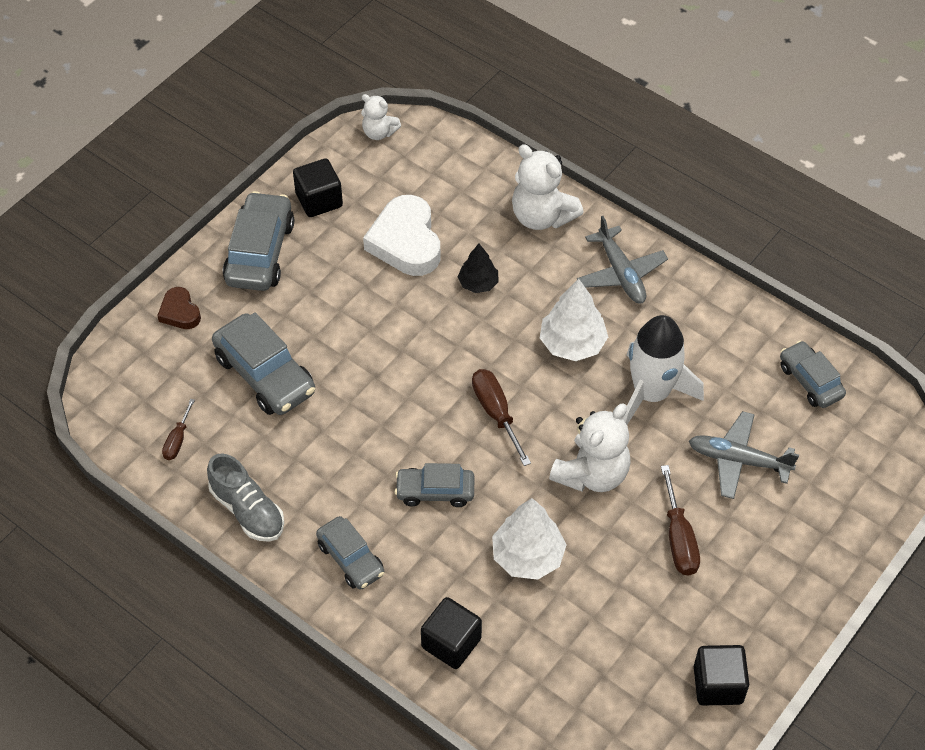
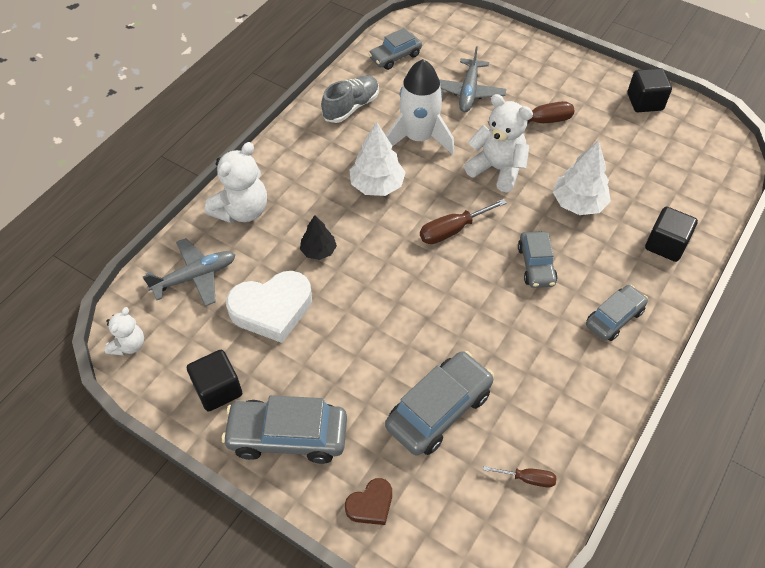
camera: 95 degrees left, 0 degrees up
(248, 510) = (589, 403): grey shoe -> grey shoe (351, 107)
(621, 273) = (303, 158): grey plane -> grey plane (195, 277)

